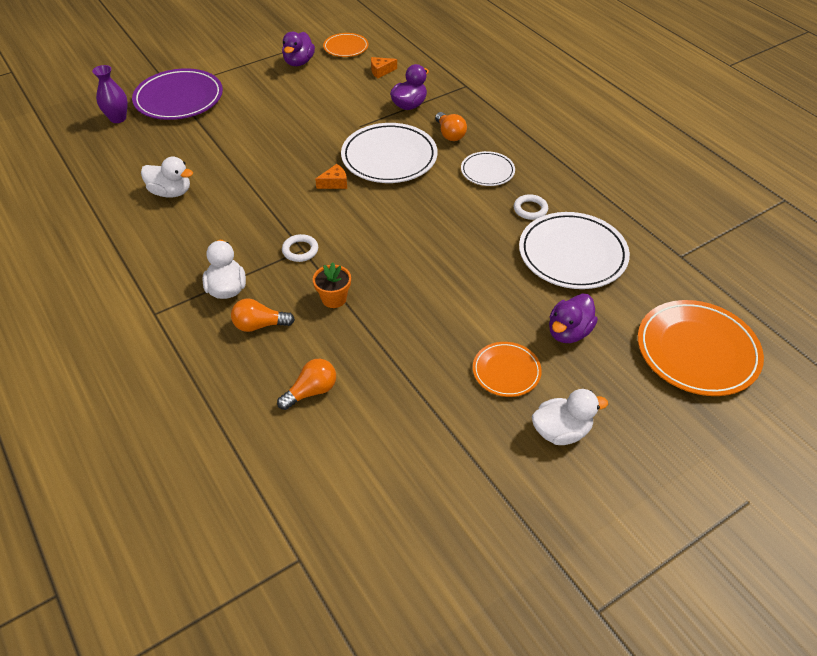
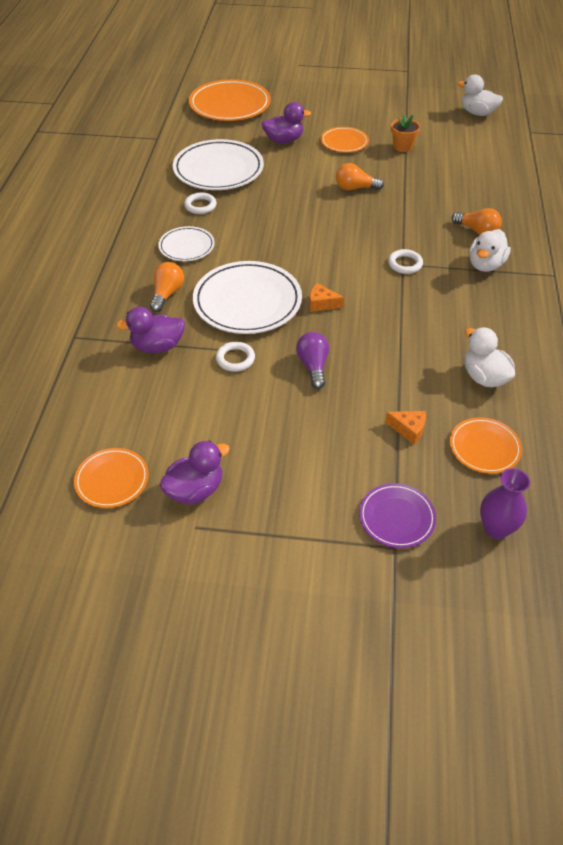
camera: 140 degrees left, 0 degrees up
(146, 151) = (484, 448): none -> orange plate
(179, 99) = (396, 517): purple plate -> purple plate, size x0.55
(297, 142) = (313, 366): none -> purple light bulb
(311, 391) = (470, 184): orange light bulb -> orange light bulb (355, 188)
(334, 298) = (410, 222): orange flower pot -> orange flower pot (403, 147)
(352, 122) = (235, 359): none -> white ring
(381, 71) = (124, 411): orange cheese -> orange cheese (408, 429)
(561, 431) = (348, 113): white duck -> white duck (477, 113)

